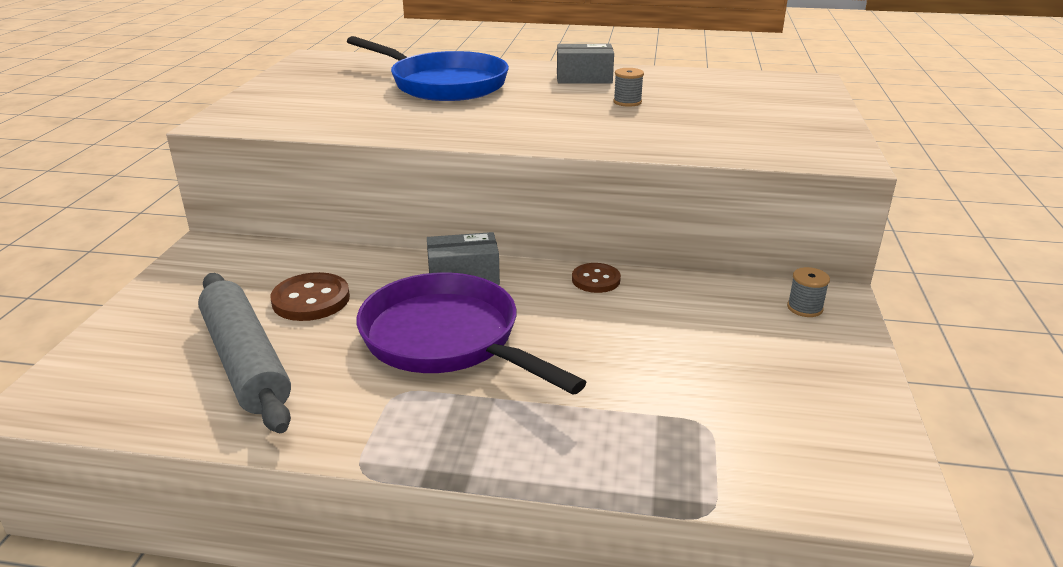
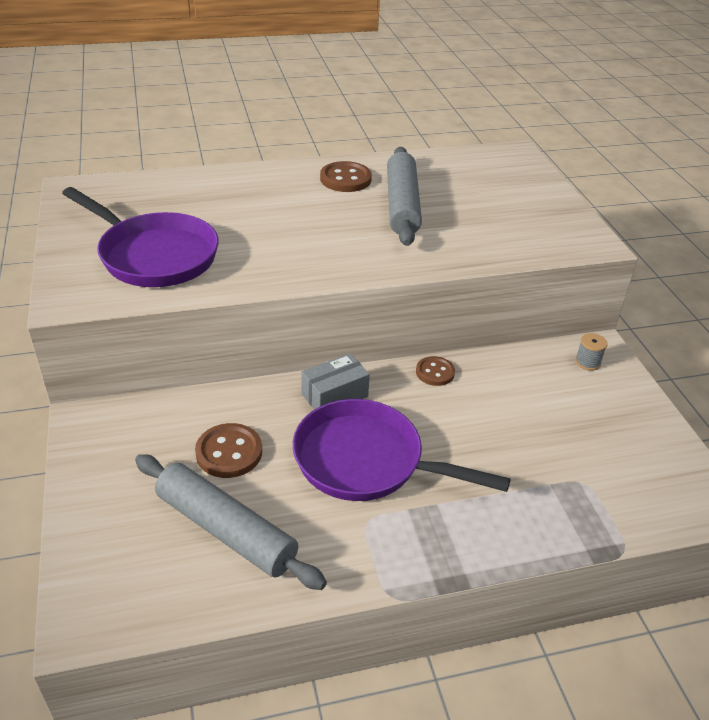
camera: 25 degrees left, 10 degrees up
(331, 104) = (154, 255): none -> purple pan
(443, 84) = (232, 208): blue pan -> none
(584, 78) = (345, 179): grey box -> brown button
(627, 102) = (402, 205): grey spool -> grey rolling pin

